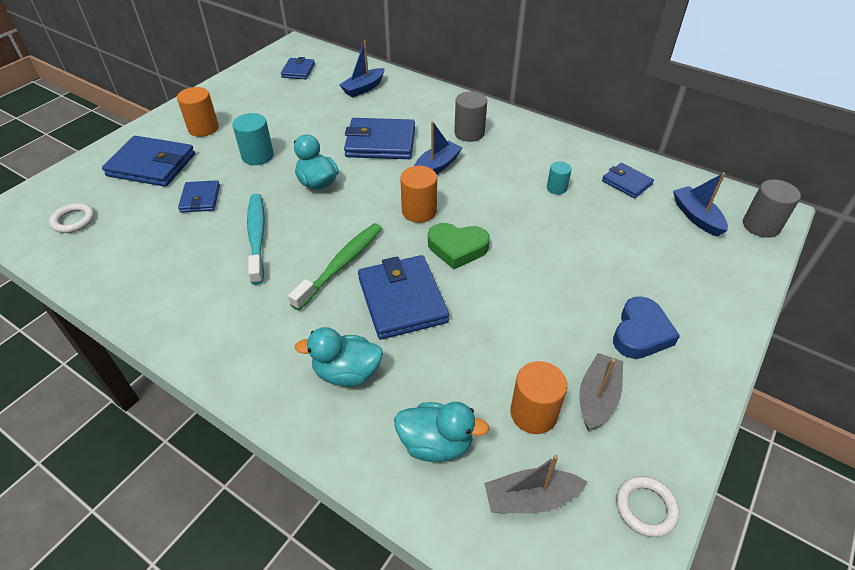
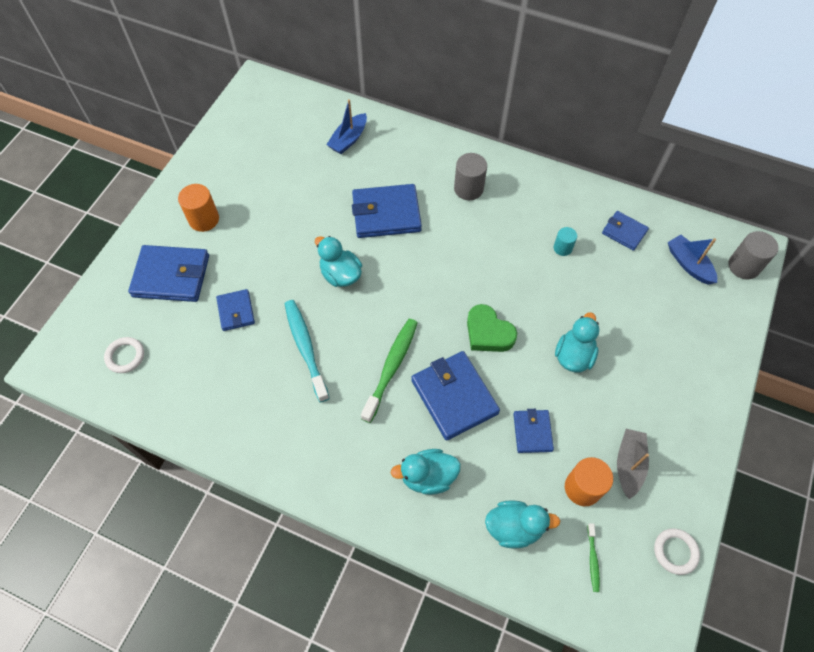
camera: 10 degrees left, 15 degrees up
(257, 156) = (272, 249): turquoise cylinder -> none
(298, 71) = (273, 122): blue wallet -> blue wallet (532, 432)
(419, 211) = (444, 295): orange cylinder -> none
(437, 166) = (447, 237): blue boat -> none
(457, 248) = (488, 333): green heart -> green heart turned 45 degrees clockwise
(530, 498) = (592, 559): grey boat -> green toothbrush
(549, 280) = (573, 356): none -> turquoise duck
(640, 333) = (655, 398): blue heart -> none

